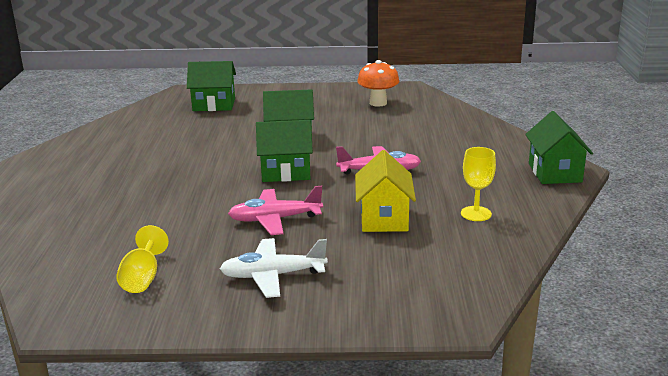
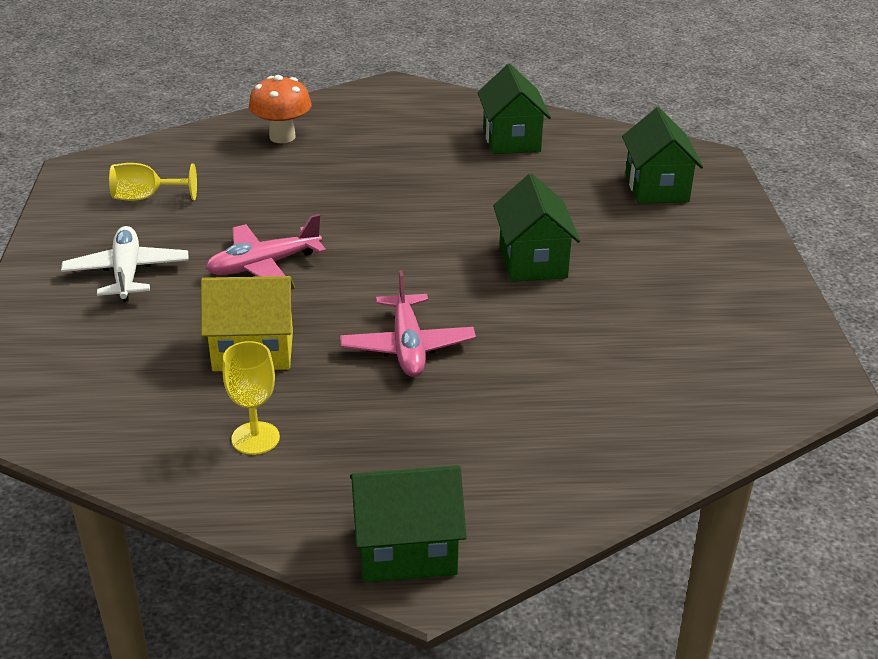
camera: 85 degrees right, 10 degrees up
(275, 219) = (264, 265): pink plane -> pink plane turned 105 degrees counterclockwise
(286, 172) = (406, 265): green house -> green house (511, 139)
(378, 103) = (718, 344): orange mushroom -> orange mushroom (282, 137)

